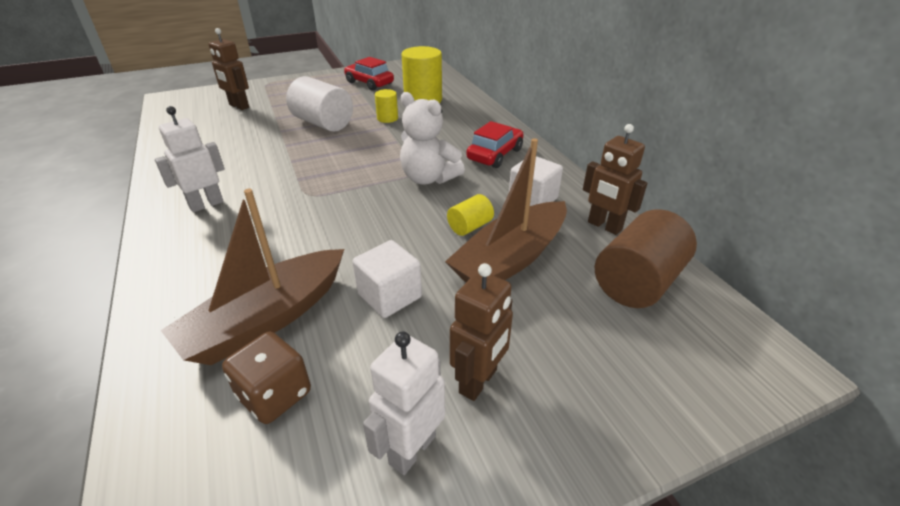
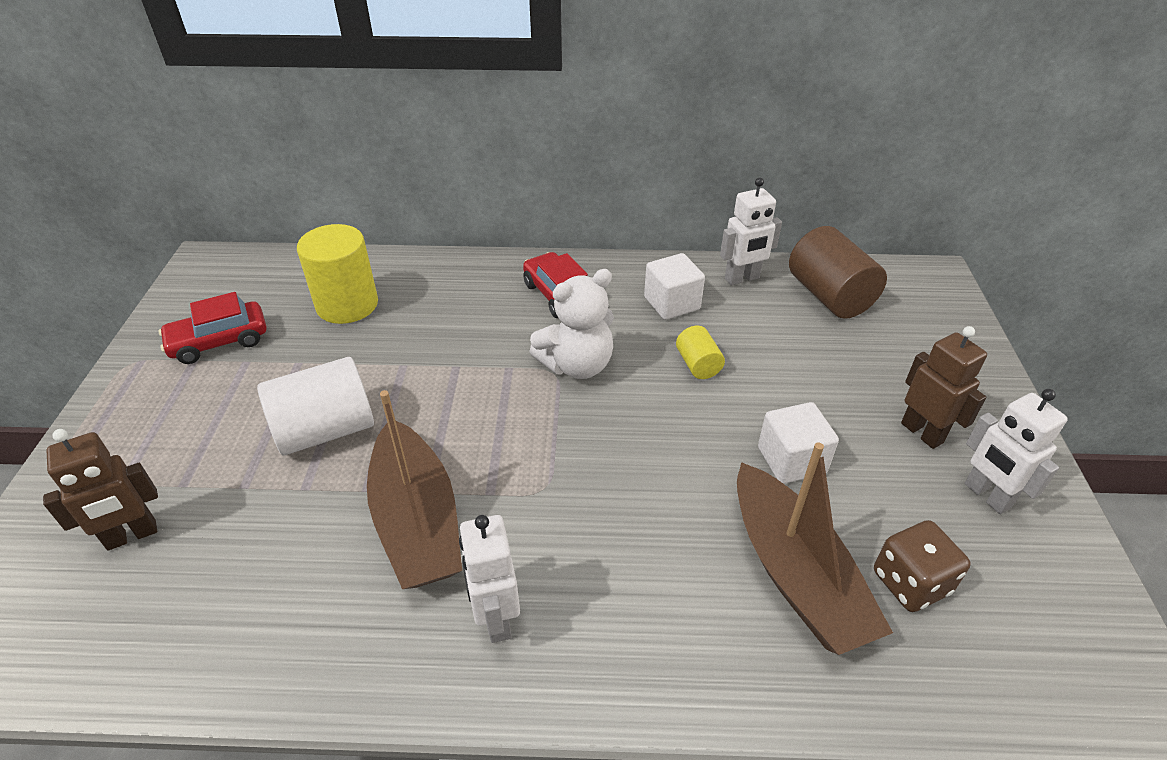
camera: 65 degrees left, 5 degrees up
(387, 118) = (375, 356): yellow cylinder -> none
(510, 259) = (766, 356): brown boat -> brown boat (417, 521)
(604, 226) = (742, 278): brown robot -> white robot

